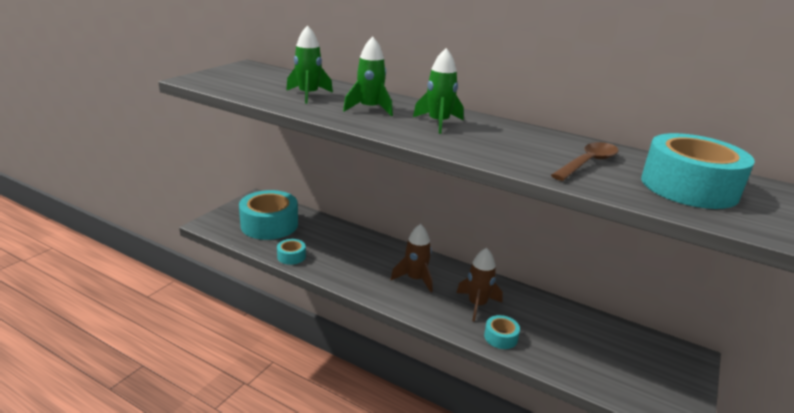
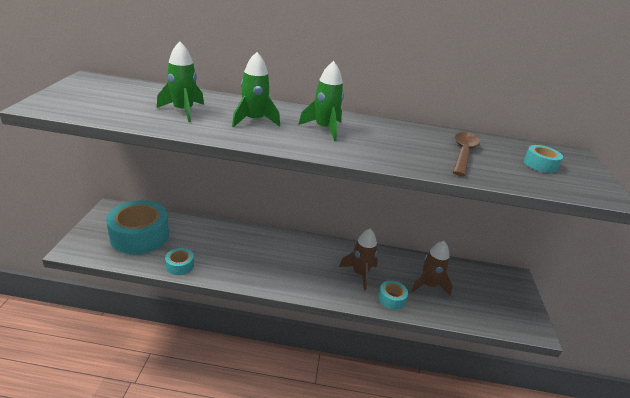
camera: 25 degrees left, 5 degrees up
(415, 279) = (300, 262): brown rocket -> brown rocket (428, 285)
(689, 187) = (540, 164): turquoise tape -> turquoise tape, size x0.46

